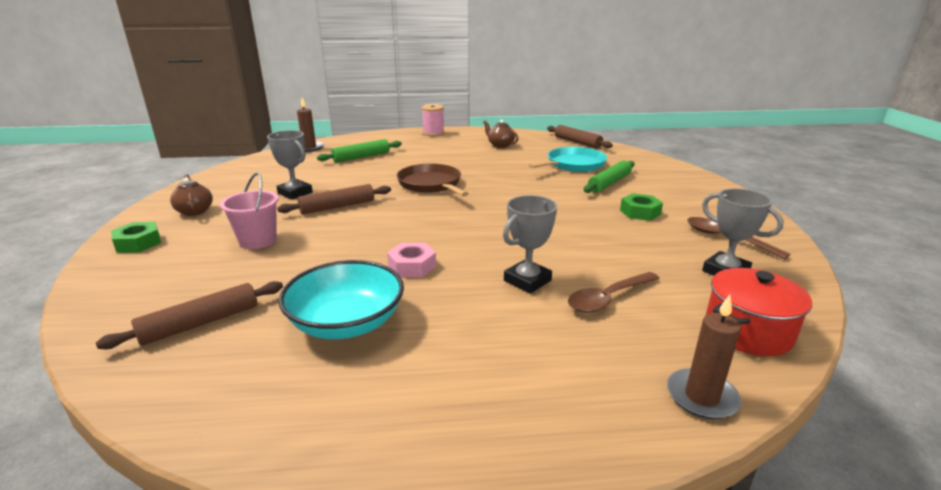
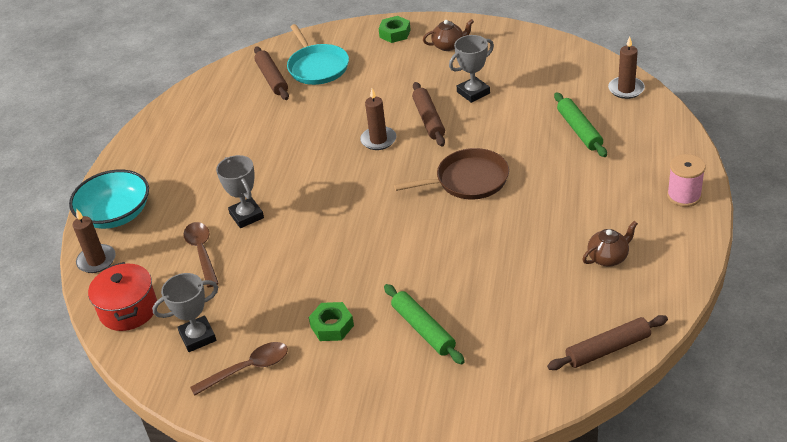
camera: 110 degrees right, 15 degrees up
(258, 241) = (375, 84): pink bucket -> none
(346, 323) = (241, 131): turquoise bowl -> turquoise bowl (116, 214)
(372, 225) = (378, 140): none -> brown candle
(412, 266) = (297, 160): pink nut -> none
(573, 164) = (502, 314): turquoise pan -> turquoise pan (317, 67)

